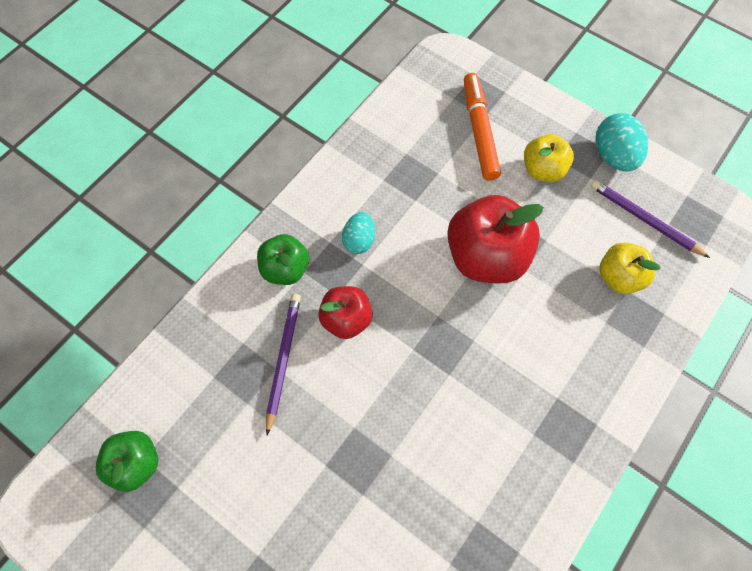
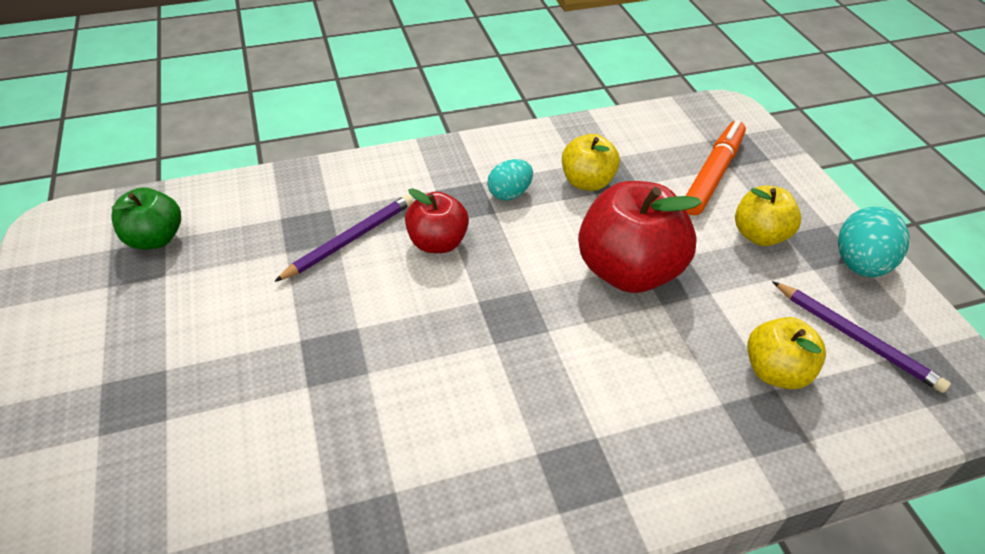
camera: 35 degrees right, 20 degrees down
(285, 269) = (421, 179): green apple -> none
(403, 193) = (587, 182): none -> yellow apple
(645, 219) = (856, 338): purple pencil -> purple pencil turned 150 degrees clockwise

